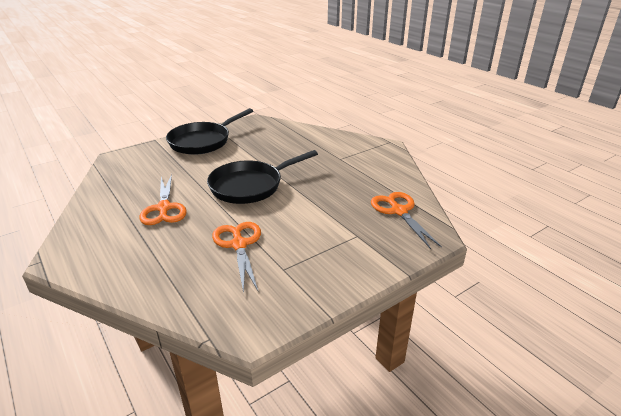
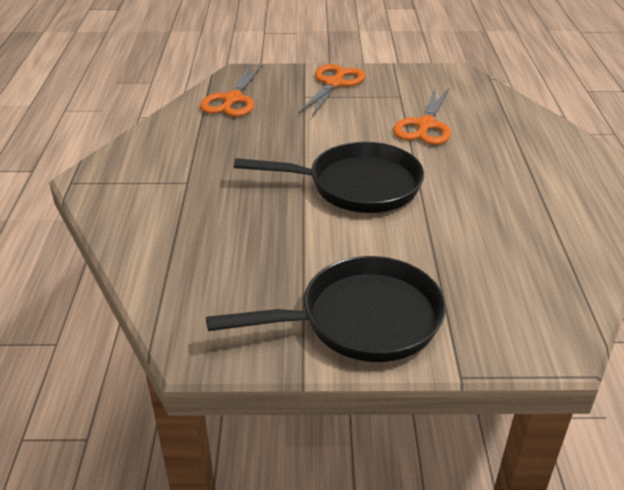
camera: 145 degrees left, 5 degrees up
(164, 208) = (492, 195): orange scissors -> orange scissors (334, 83)

